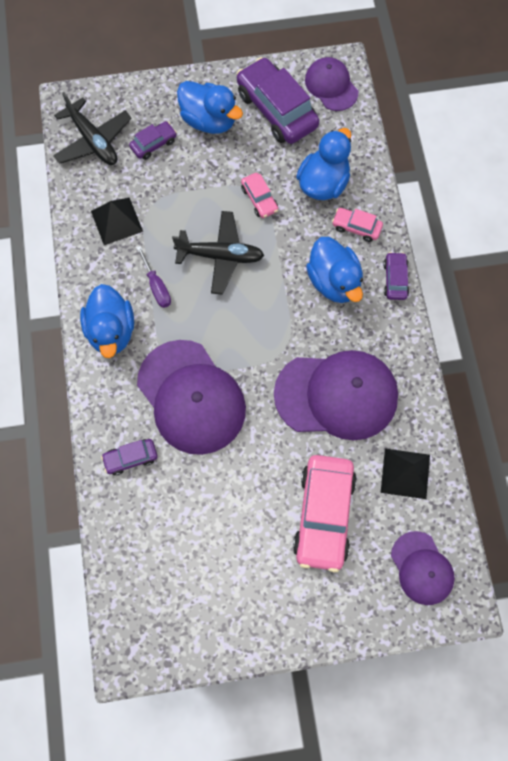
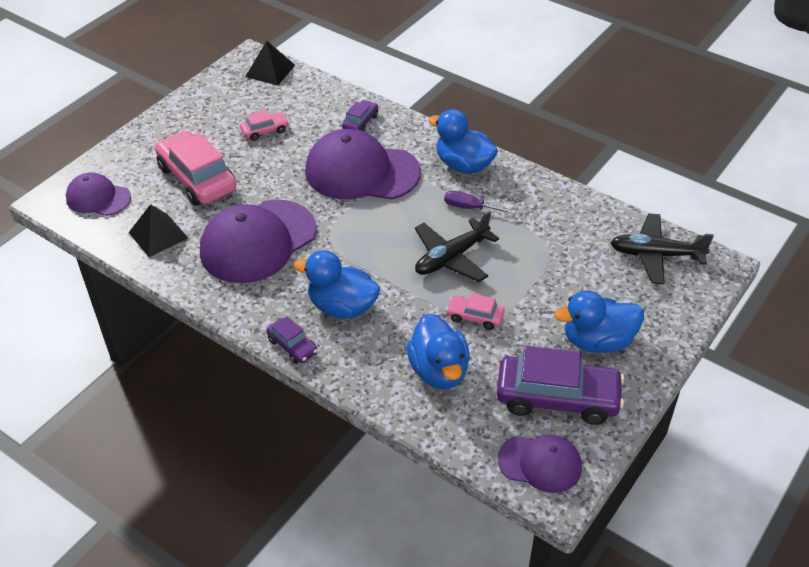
camera: 135 degrees right, 25 degrees down
(117, 221) = (556, 222): black pyramid -> black pyramid (270, 71)
(153, 144) = (611, 289): purple car -> none
(356, 227) = (369, 359): pink car -> pink car (265, 131)

